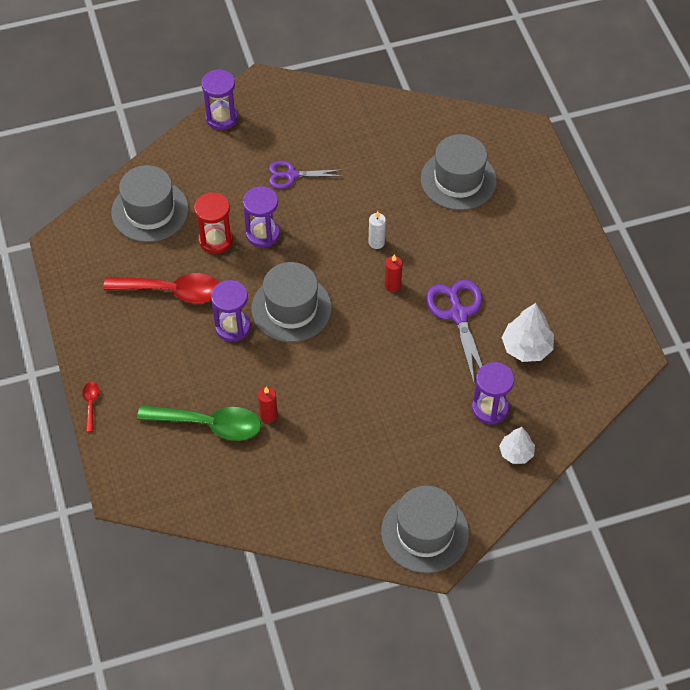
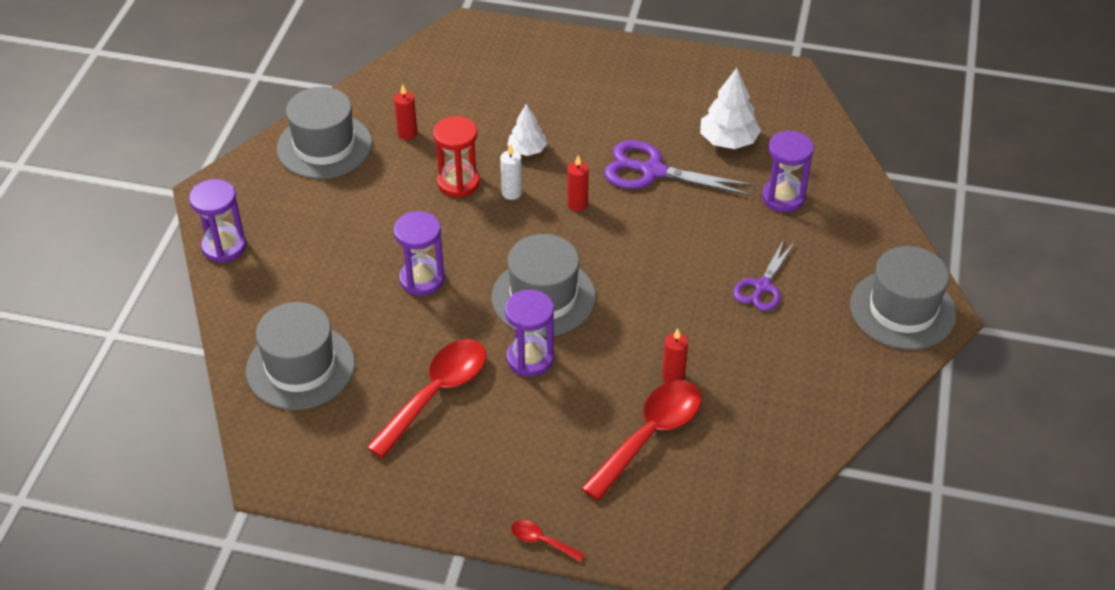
camera: 60 degrees left, 10 degrees down
(209, 424) = (650, 435): green spoon -> red spoon
(216, 240) = (395, 324): red hourglass -> red hourglass (458, 182)
(291, 175) = (362, 222): purple scissors -> purple scissors (762, 286)
(391, 155) = (407, 133): none -> red candle
(458, 180) = (483, 99): grey hat -> grey hat (324, 146)
(516, 453) = (848, 201): white tree -> white tree (527, 150)

